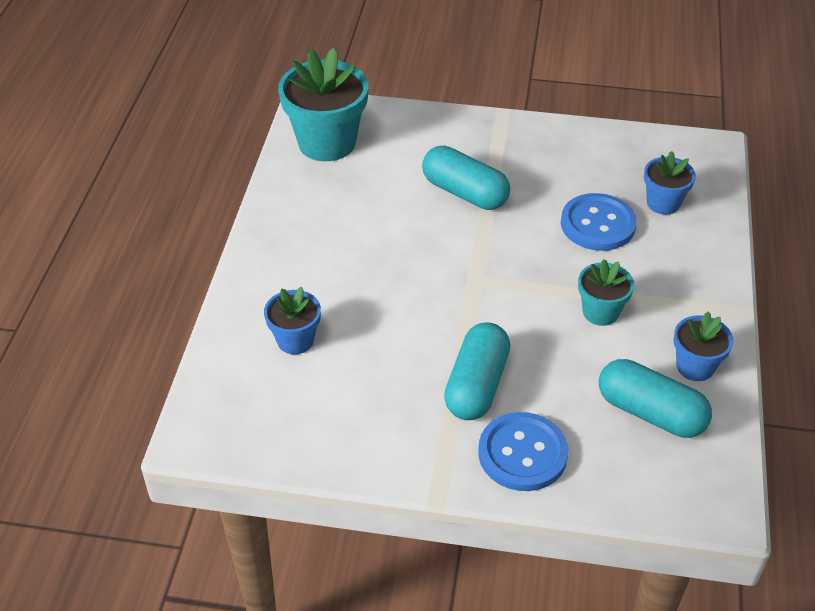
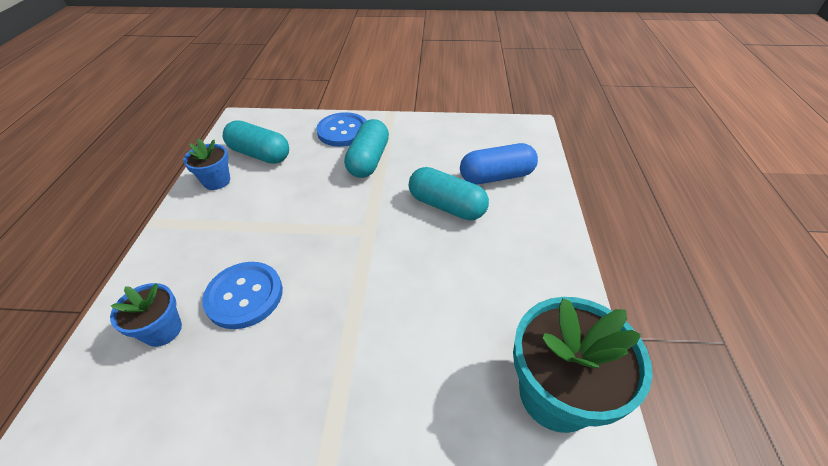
camera: 175 degrees right, 0 degrees up
(295, 340) = (496, 176): blue flower pot -> blue capsule
(464, 193) = (378, 325): turquoise capsule -> turquoise capsule (447, 206)
(600, 312) = (270, 212): turquoise flower pot -> none

